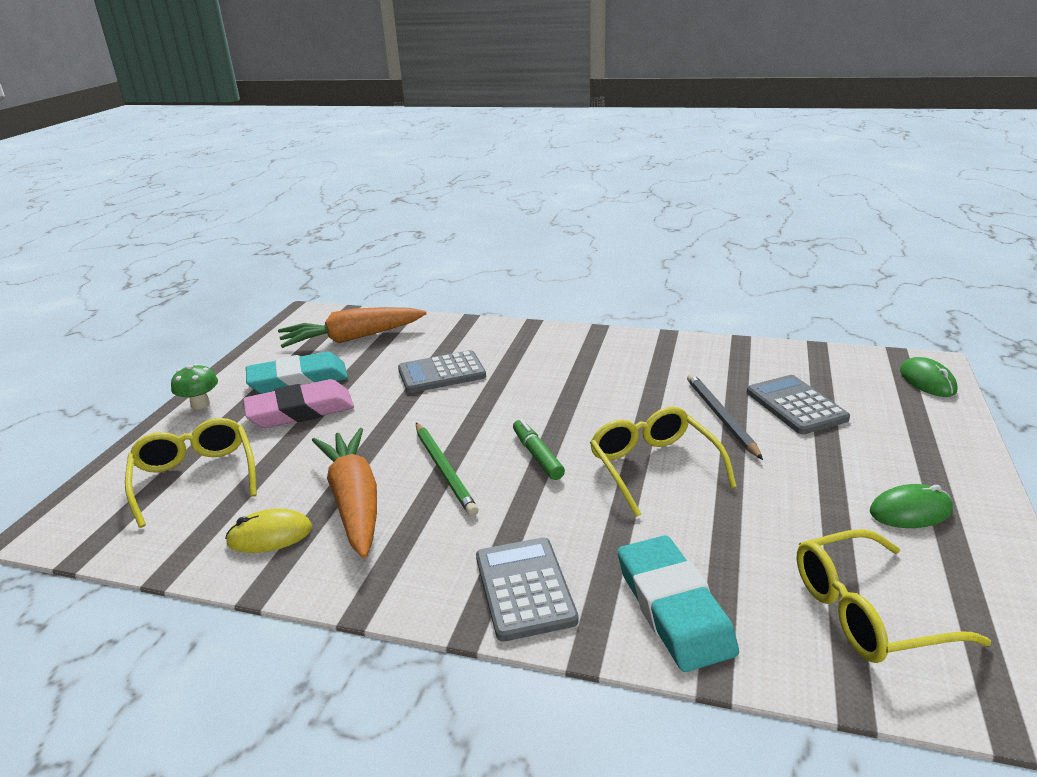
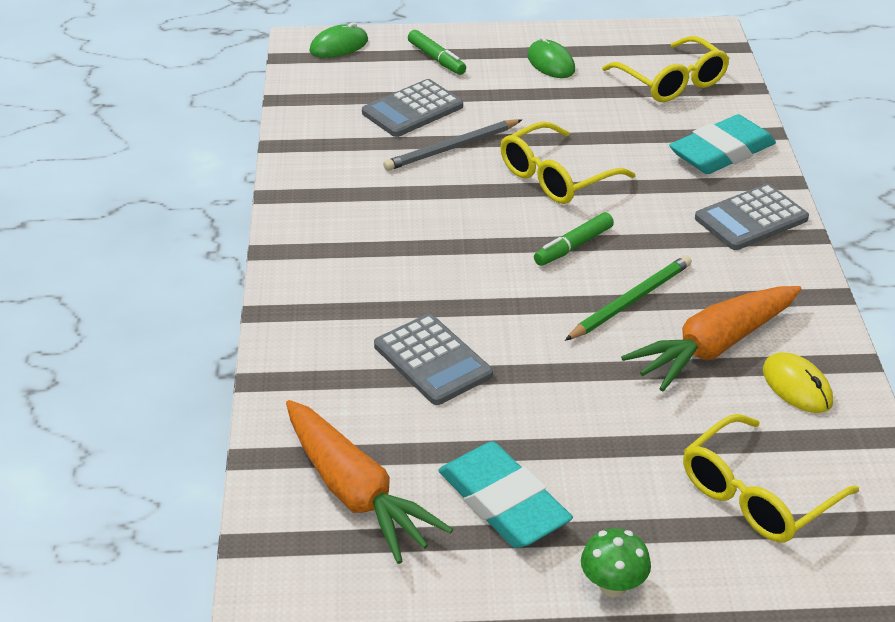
camera: 110 degrees left, 10 degrees up
(300, 411) = (578, 463): pink eraser -> none
(907, 432) = (436, 59): none -> green marker

